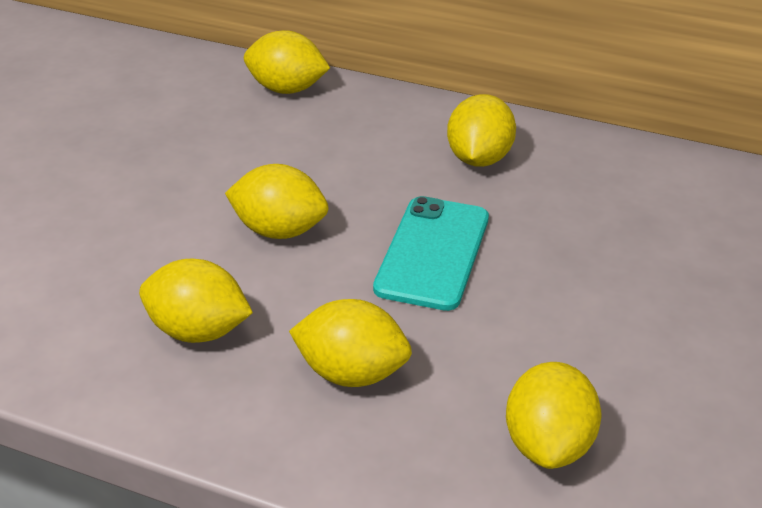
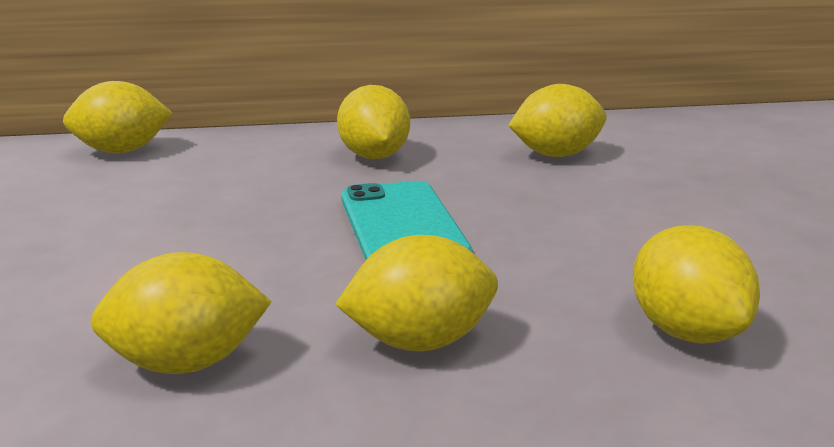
camera: 30 degrees left, 15 degrees down
(279, 230) = (213, 250): yellow lemon -> yellow lemon (556, 154)

